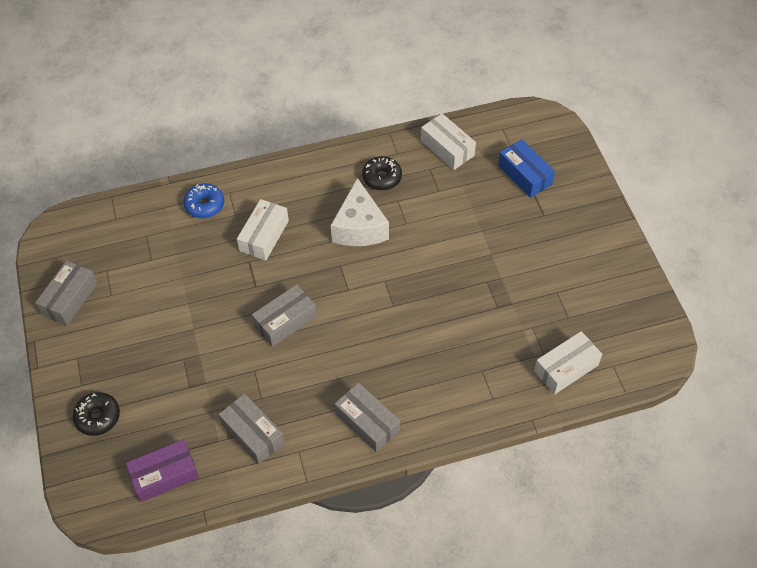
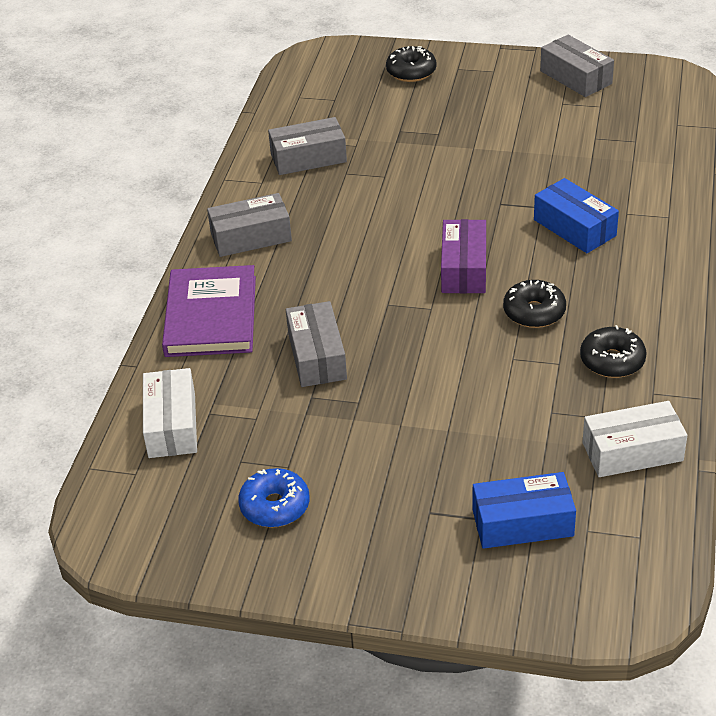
camera: 120 degrees right, 15 degrees down
(165, 475) = (312, 98): purple box -> purple box (464, 268)
(204, 205) = (657, 192): blue donut -> blue donut (275, 506)
(264, 236) = (574, 228): white box -> blue box
(285, 321) = (432, 213): grey box -> grey box (317, 356)
(359, 227) = (534, 312): white cheese -> black donut
(461, 401) = (211, 316): none -> purple book

